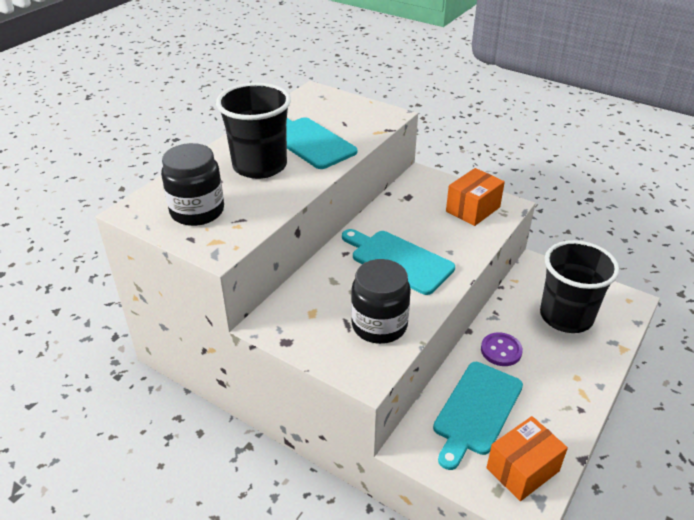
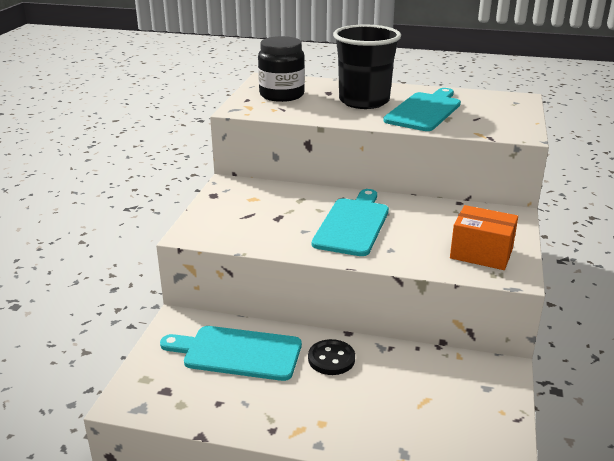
camera: 70 degrees right, 10 degrees down
(379, 325) = (255, 229): black jar -> none
(501, 350) = (331, 359): purple button -> black button
(522, 469) = (174, 392): orange box -> none
(566, 316) = (423, 405): black cup -> none

